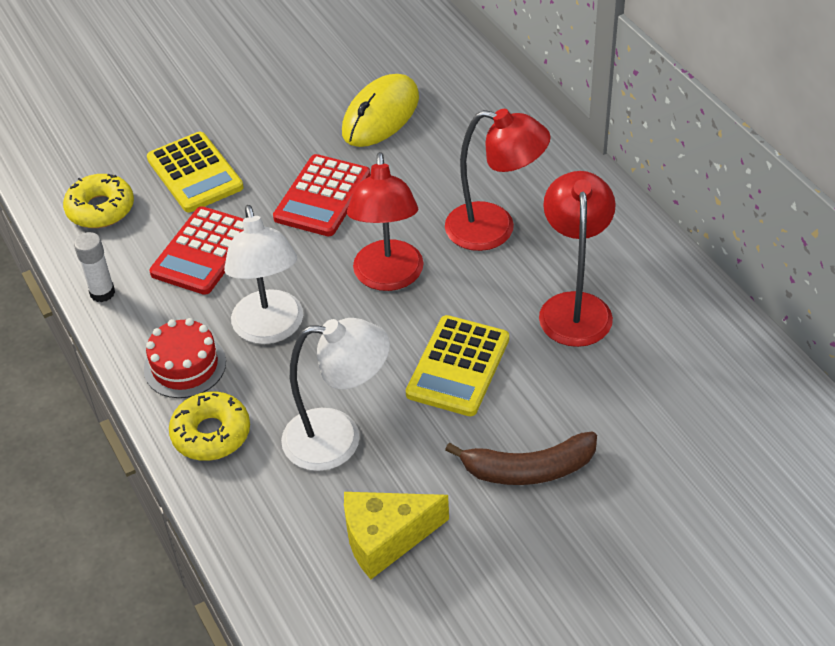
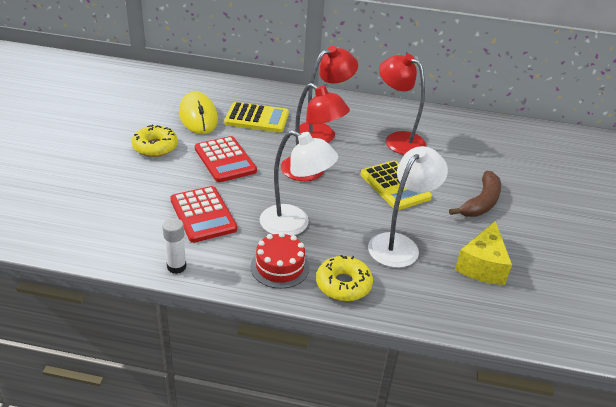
camera: 55 degrees left, 10 degrees down
(100, 209) = (107, 231): yellow donut -> yellow donut (155, 147)
(195, 173) = (138, 186): yellow calculator -> yellow calculator (257, 118)

